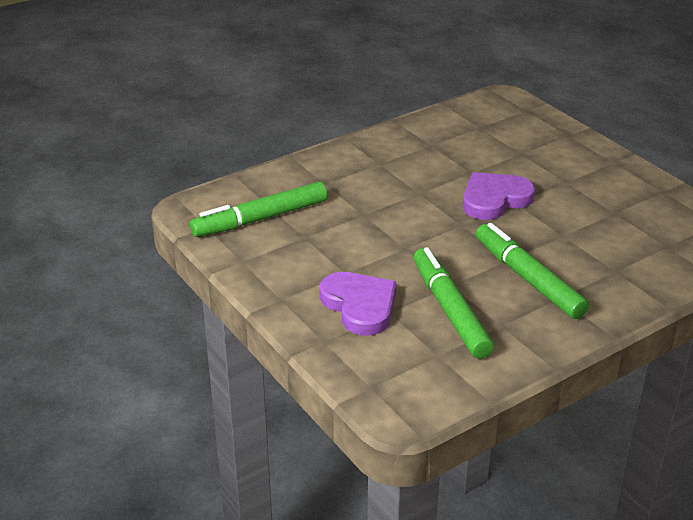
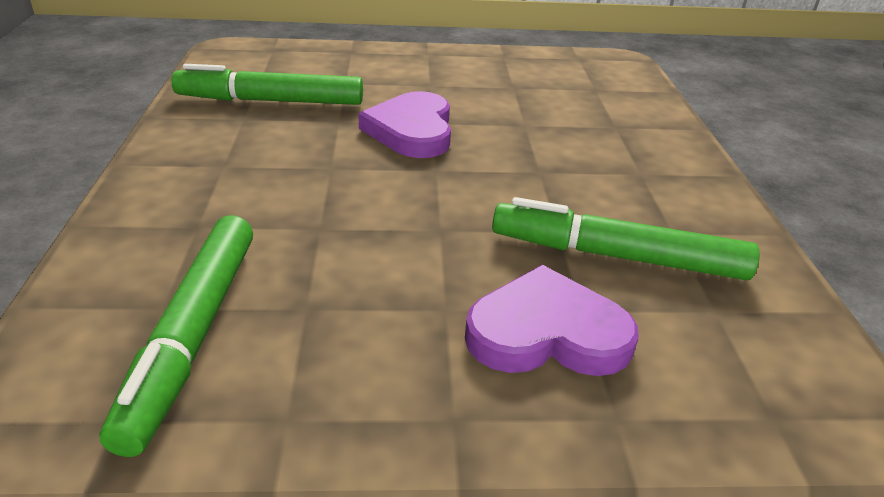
camera: 60 degrees left, 0 degrees up
(528, 279) = (591, 176): green marker -> green marker (270, 101)

